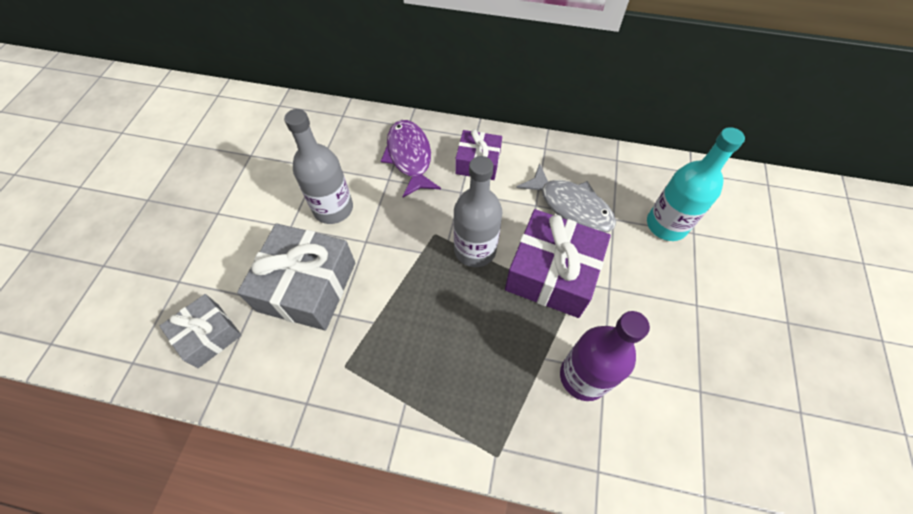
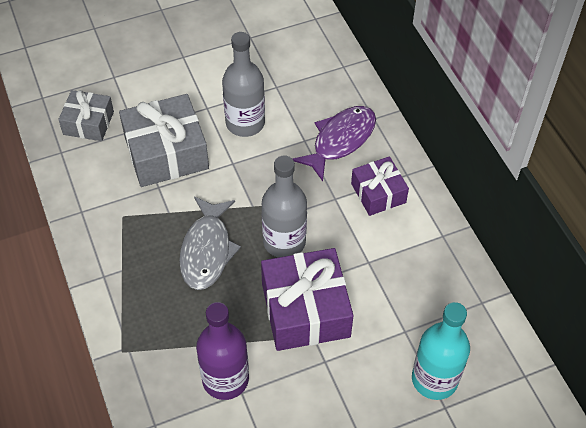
camera: 55 degrees right, 5 degrees down
(571, 206) = (390, 290): grey fish -> grey fish (207, 250)

